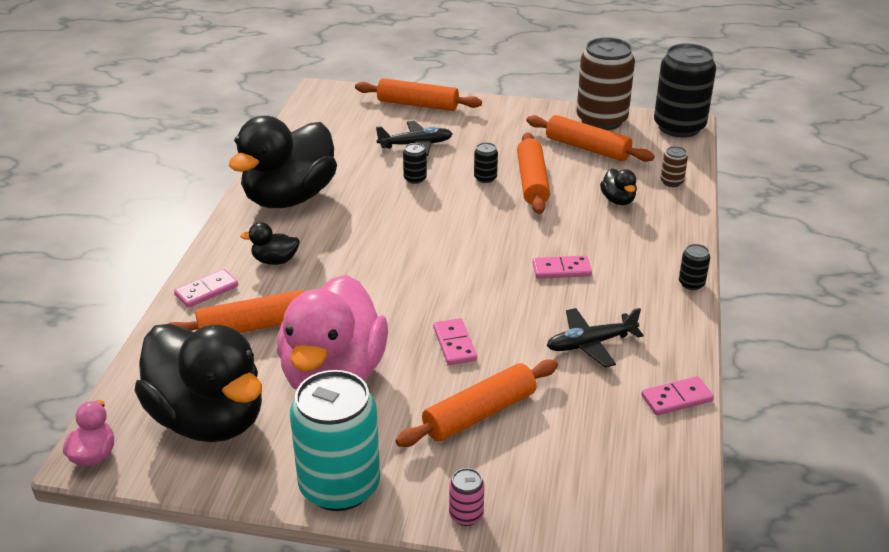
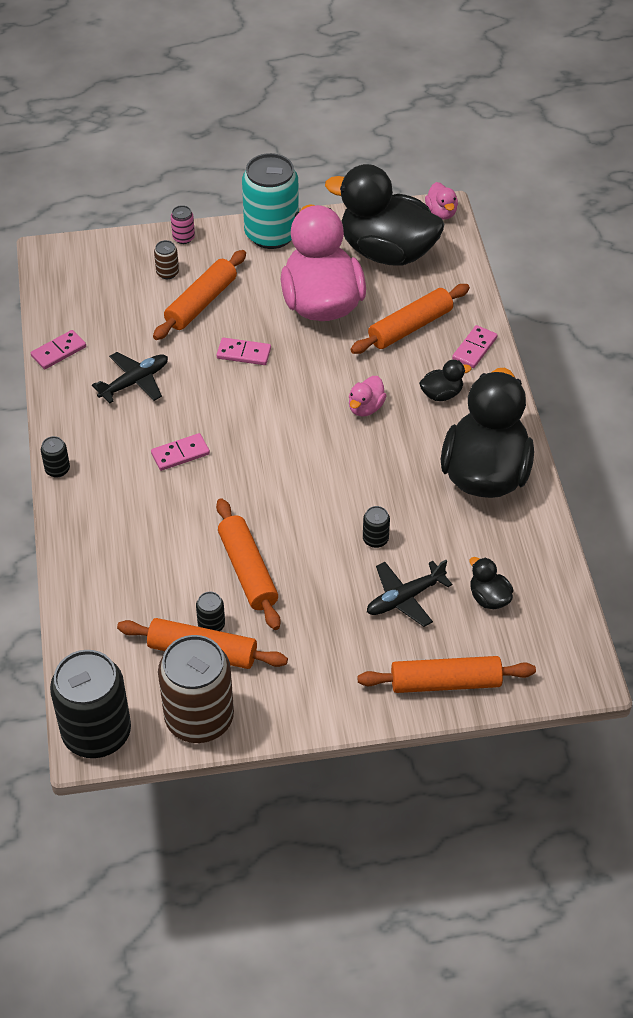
camera: 160 degrees right, 15 degrees up
(357, 266) = (365, 408): none -> pink duck
(454, 344) = (244, 353): pink domino -> pink domino turned 45 degrees counterclockwise
(485, 178) = (301, 562): black can -> black can (211, 625)
(618, 200) = (147, 566): black duck -> black duck (489, 598)
(671, 182) = (93, 615): brown can -> brown can (167, 273)

